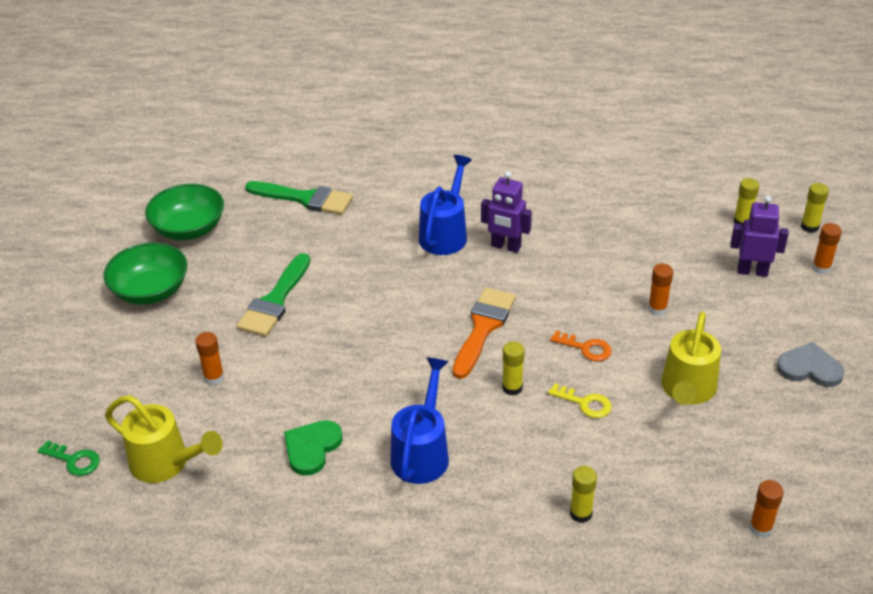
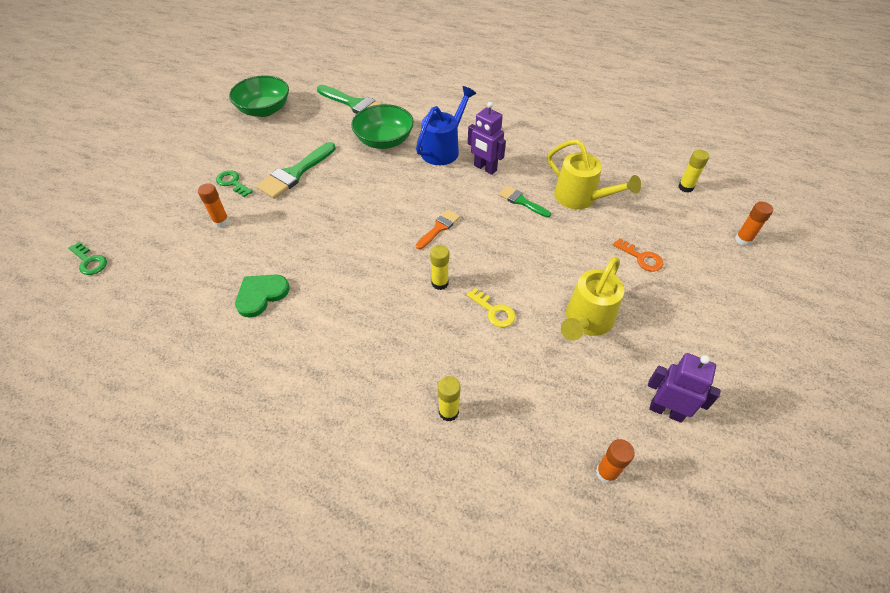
camera: 15 degrees right, 10 degrees up
(150, 291) = (214, 148): green bowl -> green bowl (384, 141)
(166, 463) = (150, 280): yellow watering can -> yellow watering can (581, 198)
(201, 329) = (232, 183): none -> green key
(422, 452) = (343, 320): blue watering can -> none
(483, 328) = (439, 228): orange brush -> orange brush, size x0.58
(565, 277) = (521, 201): none -> green brush
(586, 348) = (514, 264): orange key -> orange key (641, 258)
(657, 309) = (587, 244): orange glue stick -> none
(752, 271) = (680, 230): purple robot -> purple robot (666, 410)
(809, 227) = (743, 203): yellow glue stick -> none
(809, 368) = (704, 327): grey heart -> none

